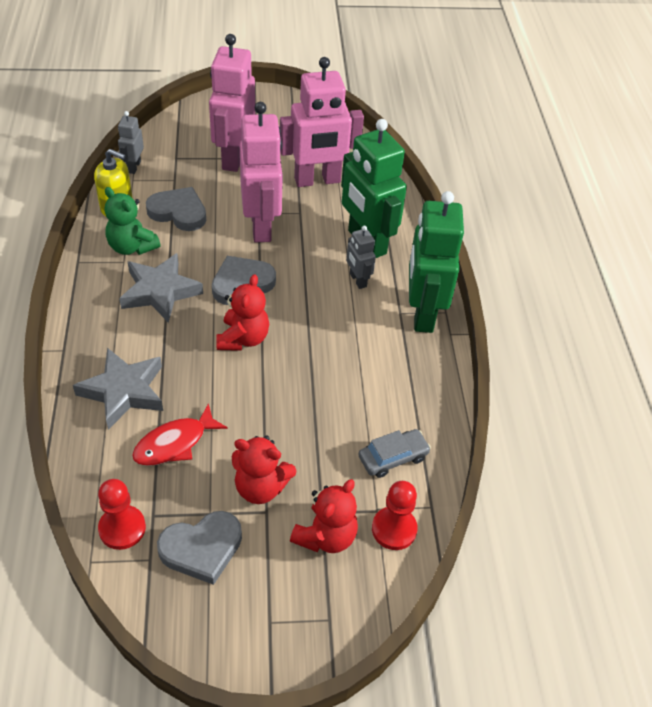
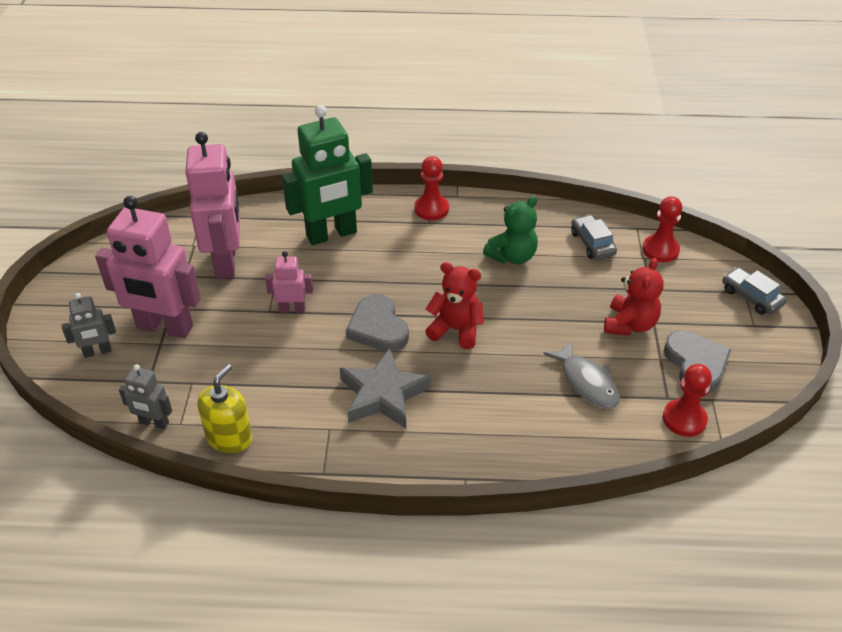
camera: 80 degrees left, 5 degrees down
(123, 391) = (524, 423): grey star -> none
(132, 247) = (306, 421): green teddy bear -> green teddy bear (512, 256)
(174, 443) = (587, 382): red fish -> grey fish
(178, 212) = (253, 378): grey heart -> none
(261, 226) = (292, 309): pink robot -> pink robot, size x0.48
(320, 626) = (751, 297): none -> grey car
(325, 536) = (672, 288): red teddy bear -> none
(357, 280) = (384, 245): grey robot -> grey robot (97, 352)
(422, 313) = (431, 209): green robot -> red pawn

